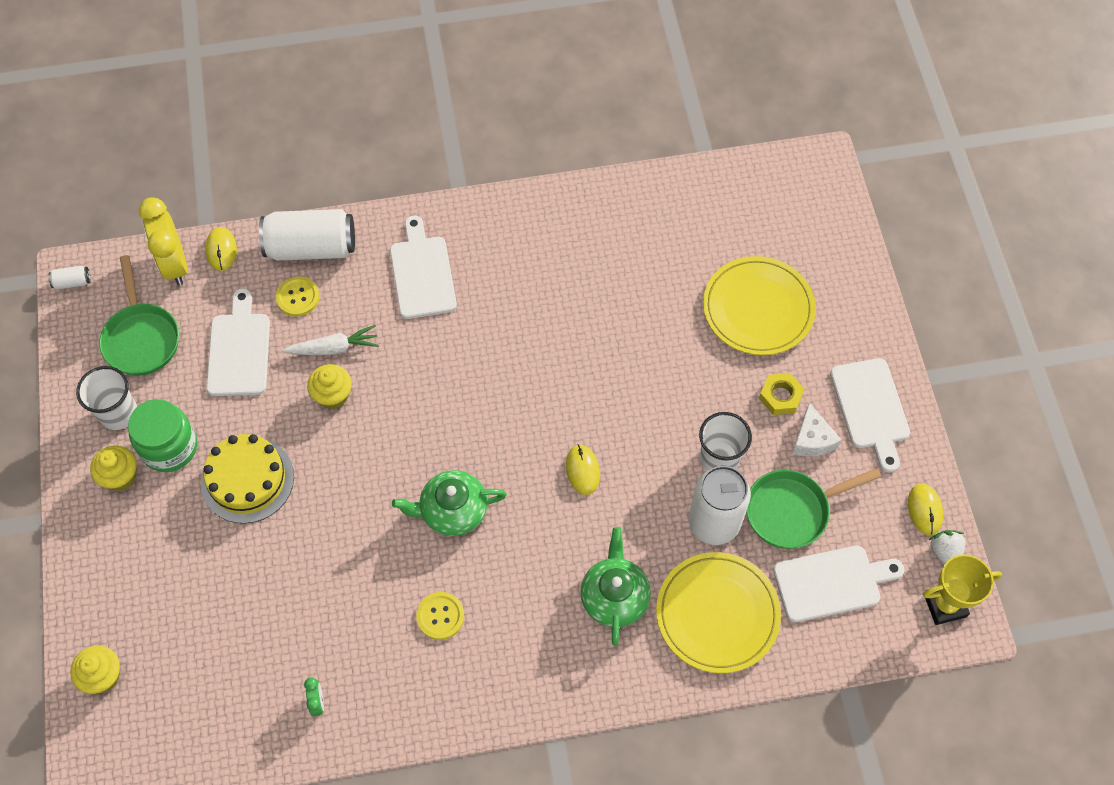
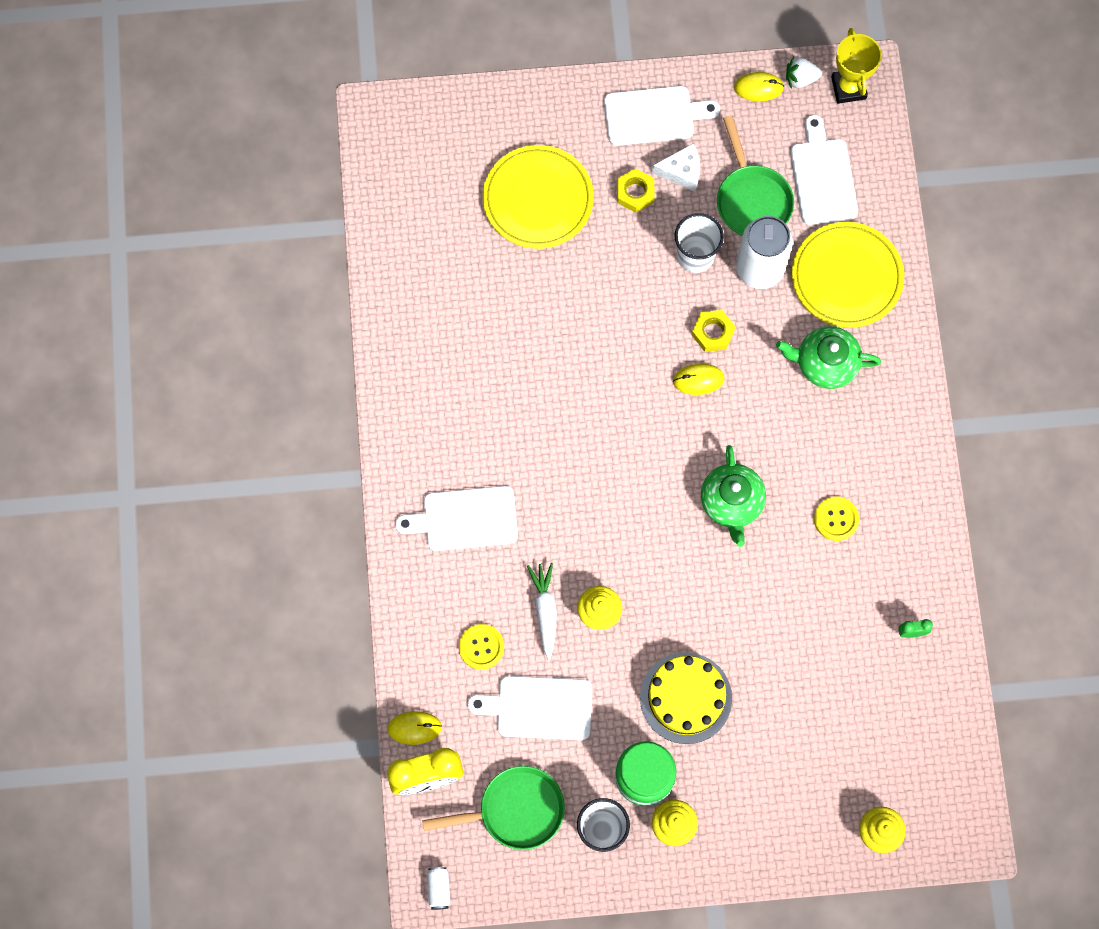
camera: 85 degrees left, 10 degrees up
(311, 247) = (421, 632): white can -> none
(636, 481) = (713, 333): none -> yellow nut

